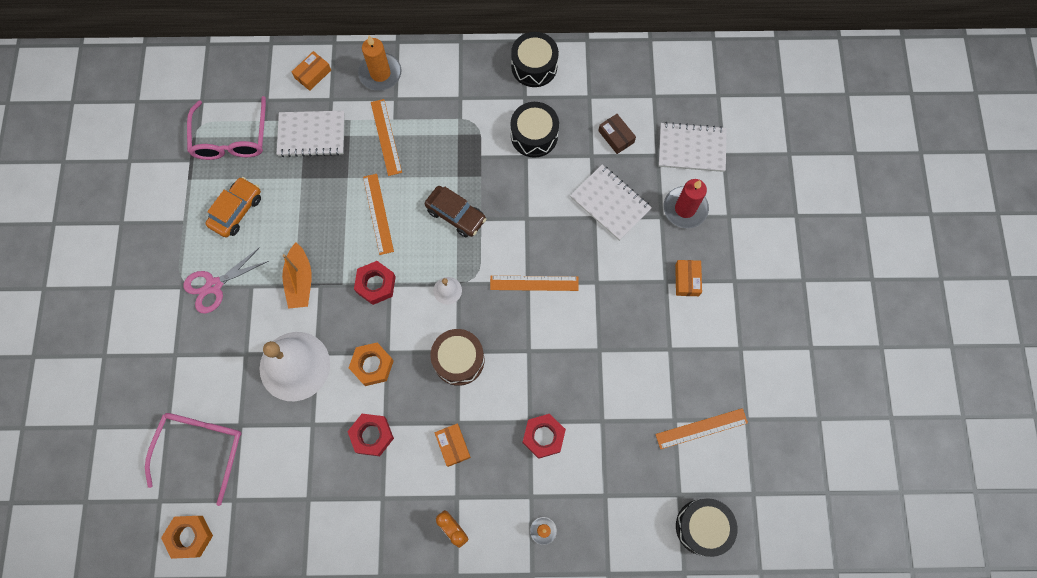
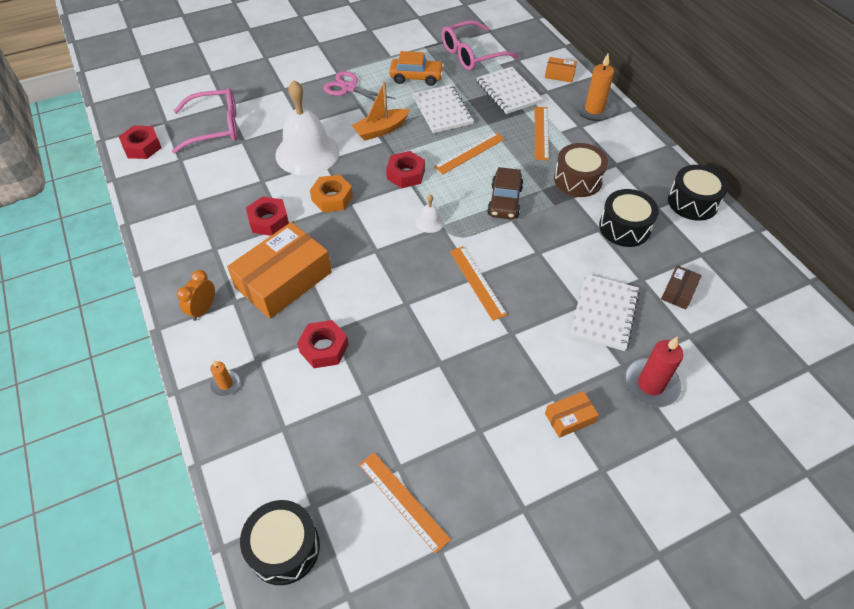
camera: 65 degrees right, 20 degrees down
(190, 536) = (142, 147): orange nut -> red nut
(386, 137) = (541, 133): orange ruler -> orange ruler turned 45 degrees counterclockwise
(453, 445) = (283, 280): orange box -> orange box, size x2.22
(458, 360) = (368, 254): brown drum -> brown drum (578, 180)
(691, 148) = (724, 365): white notebook -> white notebook (442, 110)

